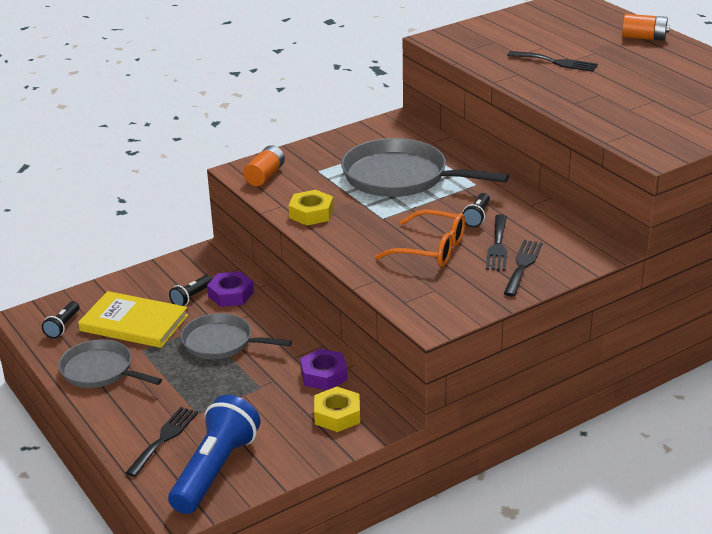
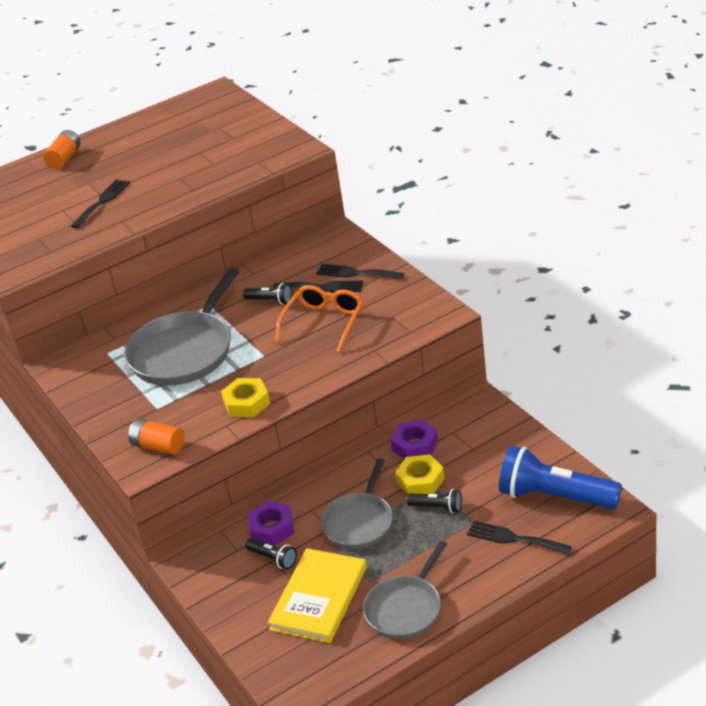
camera: 85 degrees left, 5 degrees up
(63, 326) = (320, 660): black flashlight -> black flashlight (437, 507)
(337, 415) = (473, 431): yellow nut -> yellow nut (420, 480)

